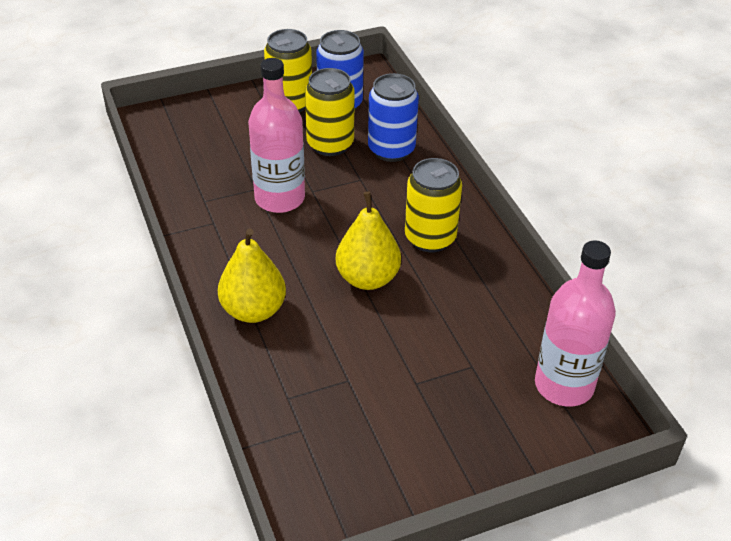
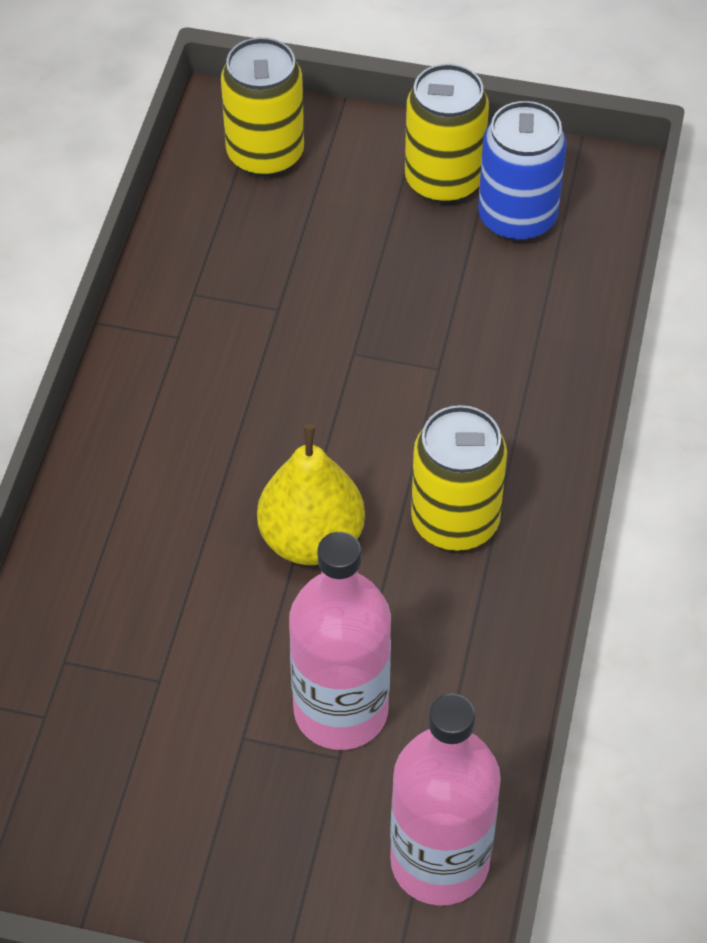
camera: 35 degrees right, 10 degrees up
(253, 310) = (122, 505): yellow pear -> none
(279, 198) = (296, 342): pink bottle -> pink bottle (341, 710)
(330, 144) = (443, 284): yellow can -> yellow can (265, 154)
(391, 150) = (527, 339): blue can -> none

